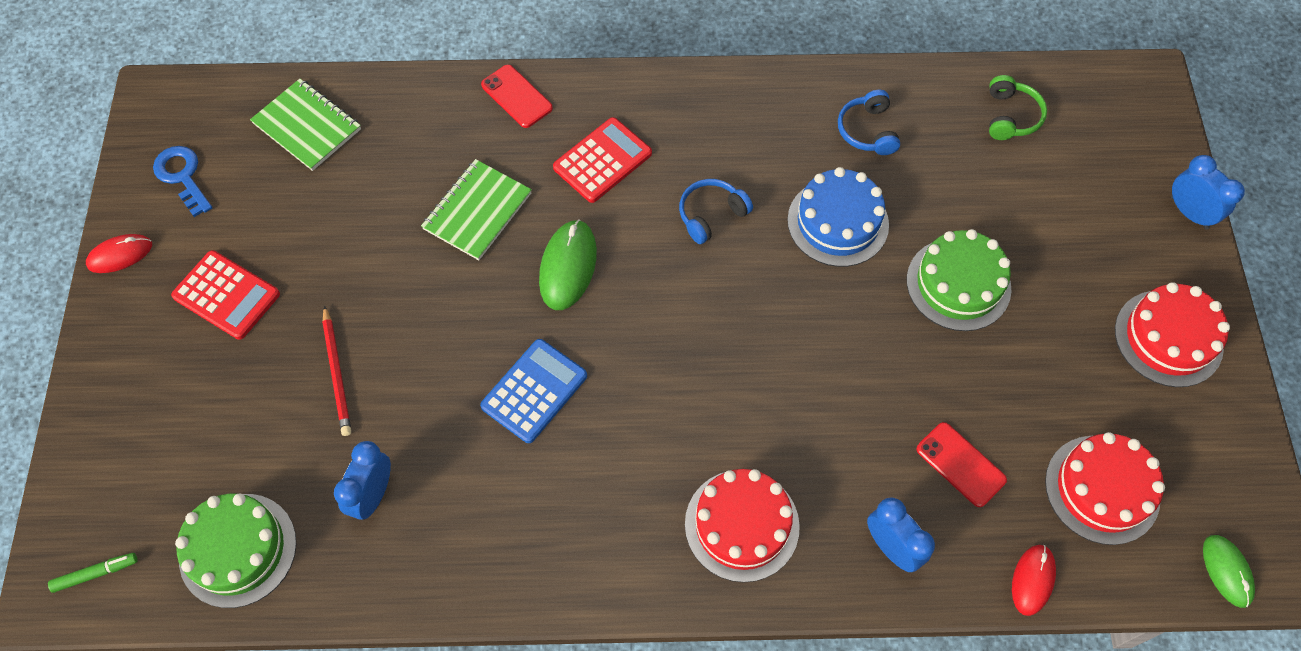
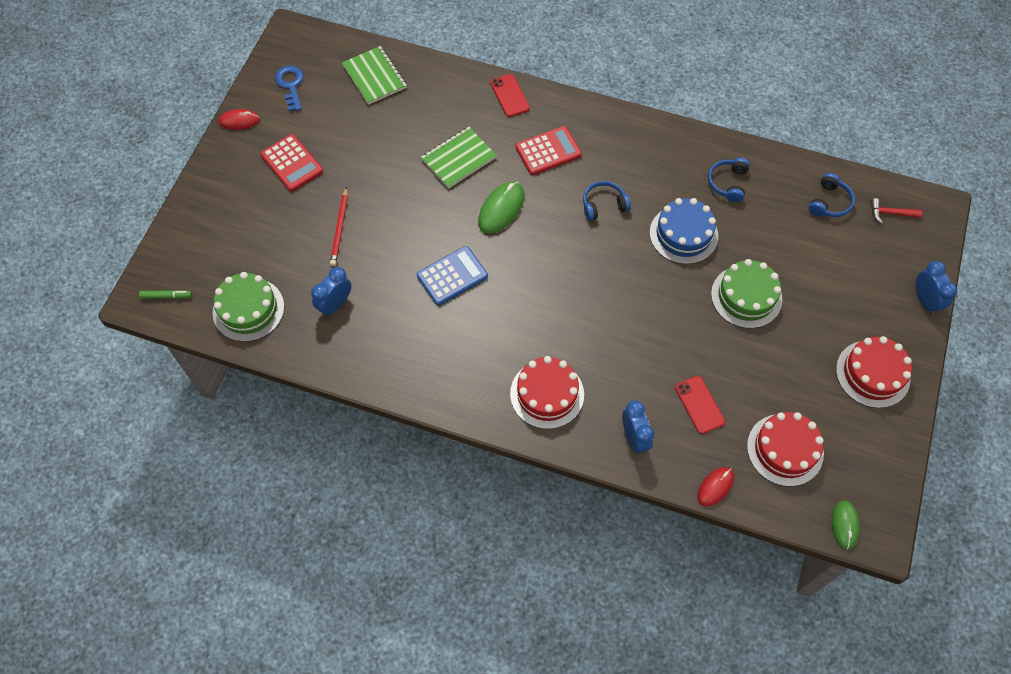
camera: 20 degrees right, 0 degrees up
(1010, 116) = (829, 202): green headphones -> blue headphones
(1094, 107) = (890, 213): none -> red hammer

